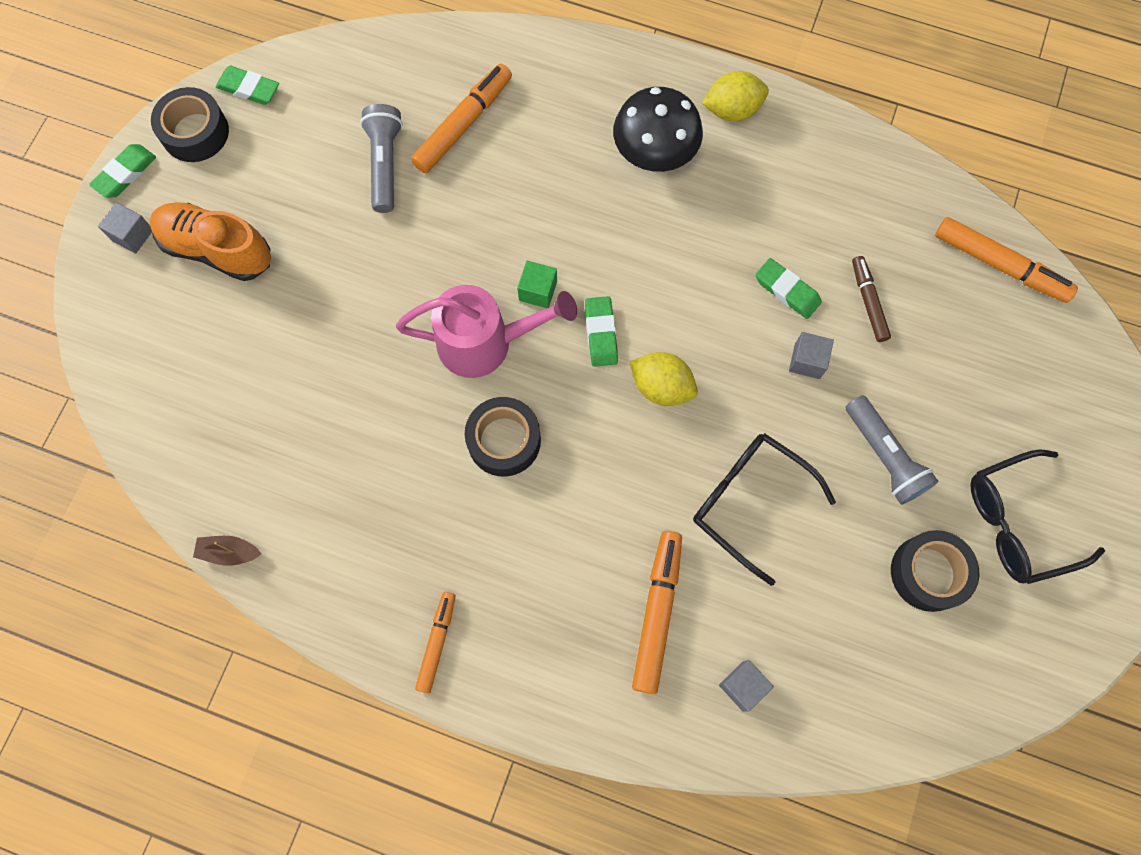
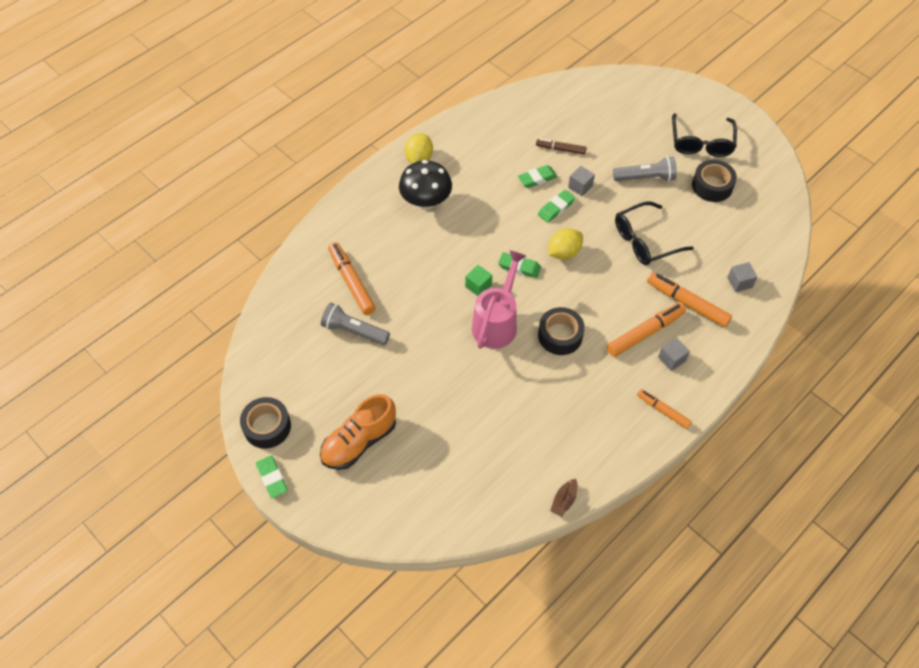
camera: 65 degrees left, 15 degrees down
(132, 235) = (320, 488): grey cube -> grey cube (671, 359)
(249, 88) = (254, 385): green eraser -> green eraser (556, 208)
(999, 265) = (568, 92): orange marker -> orange marker (645, 333)

